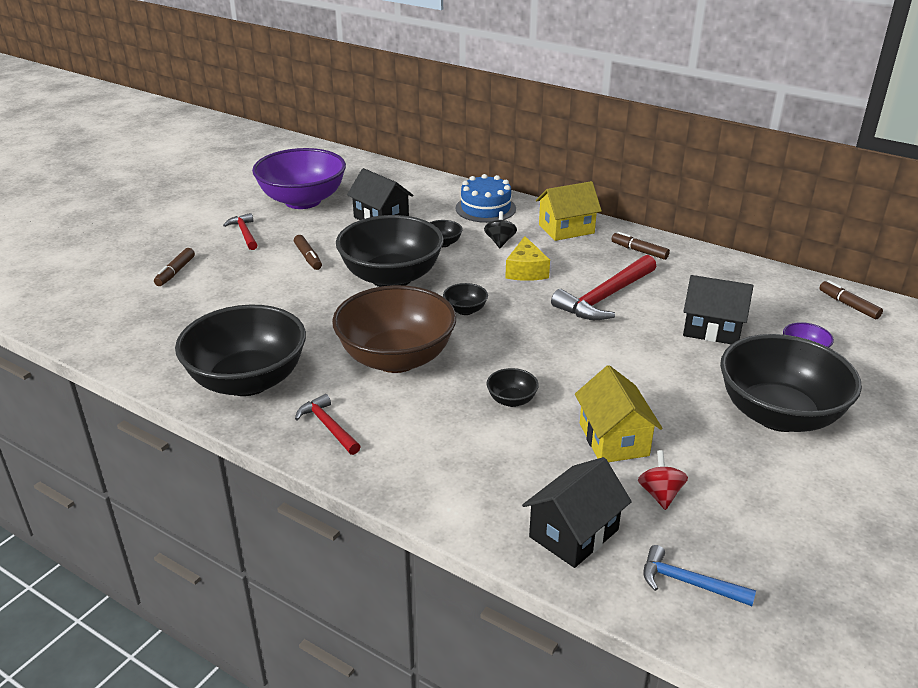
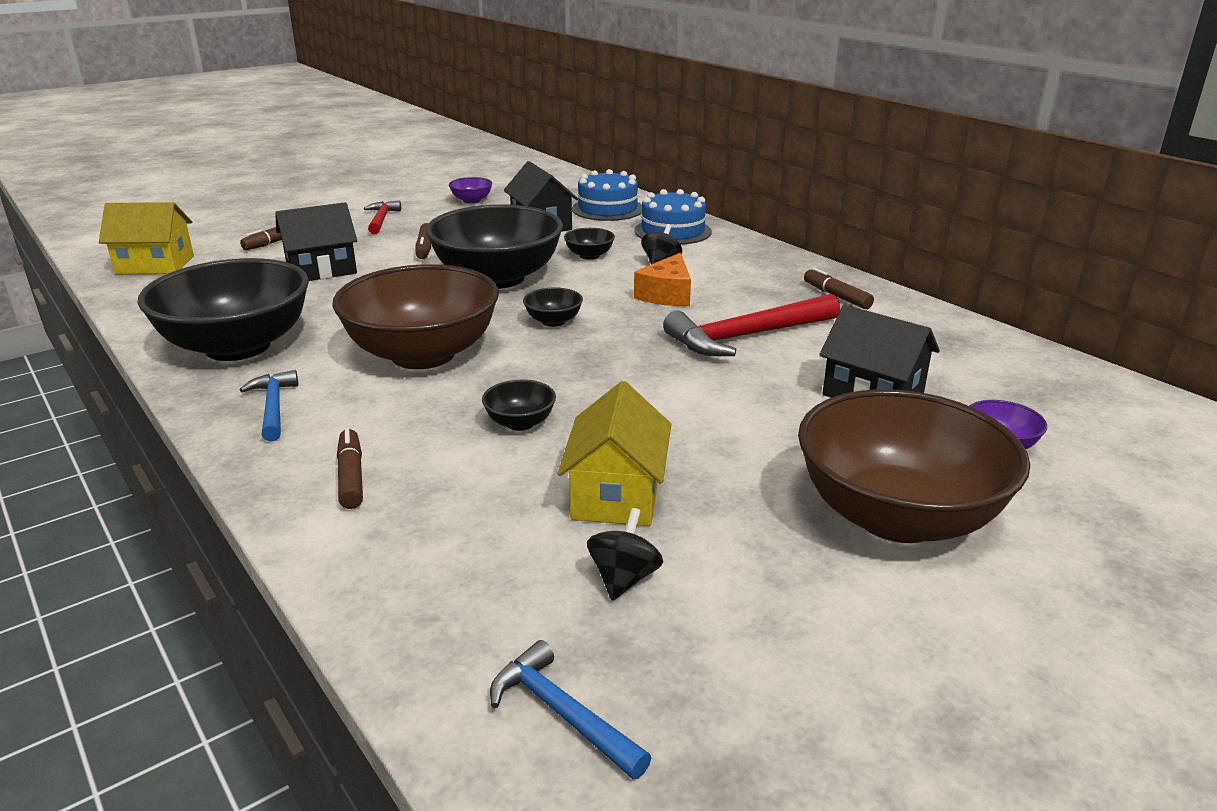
camera: 20 degrees right, 5 degrees down
(303, 201) = (471, 200): purple bowl -> purple bowl, size x0.40
(328, 426) = (274, 407): red hammer -> blue hammer
(419, 193) = (607, 209): none -> blue cake
(526, 270) = (667, 294): yellow cheese -> orange cheese
(566, 229) = (756, 262): yellow house -> yellow house (155, 265)
(574, 533) = (453, 598): black house -> black house (321, 270)
(660, 494) = (624, 578): red spinning top -> black spinning top
(778, 415) = (897, 516): black bowl -> brown bowl
(848, 305) = (1116, 401): brown marker -> brown marker (351, 477)

